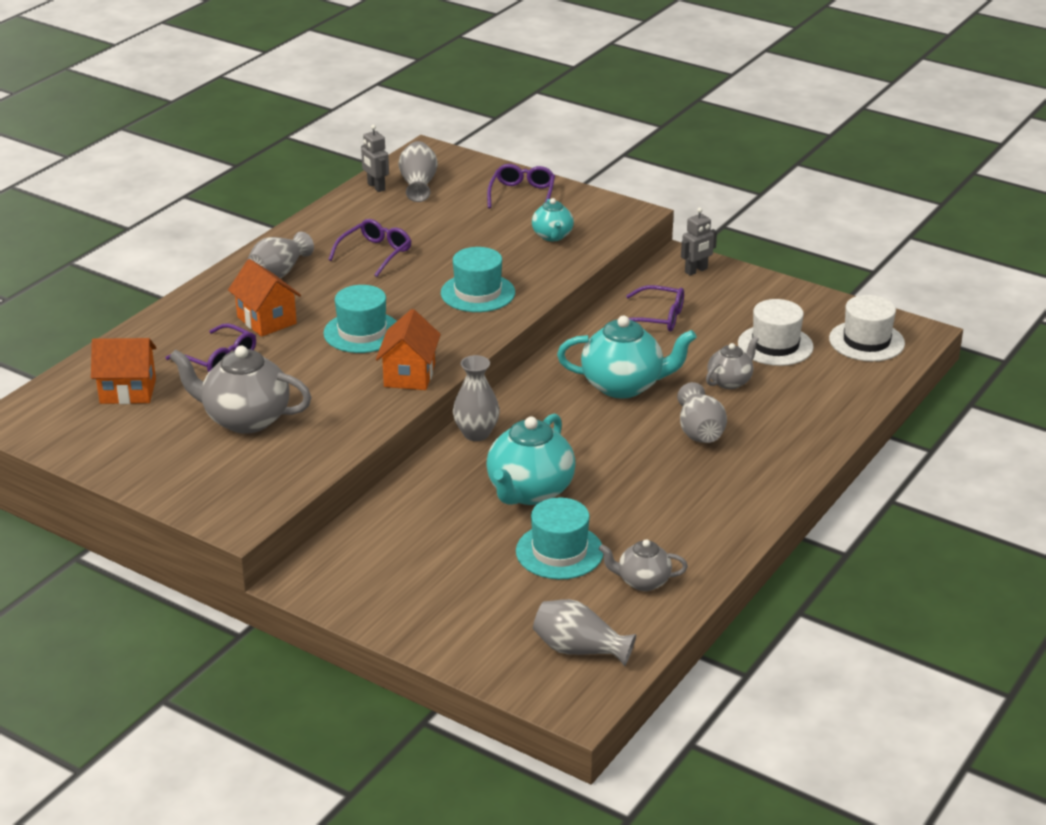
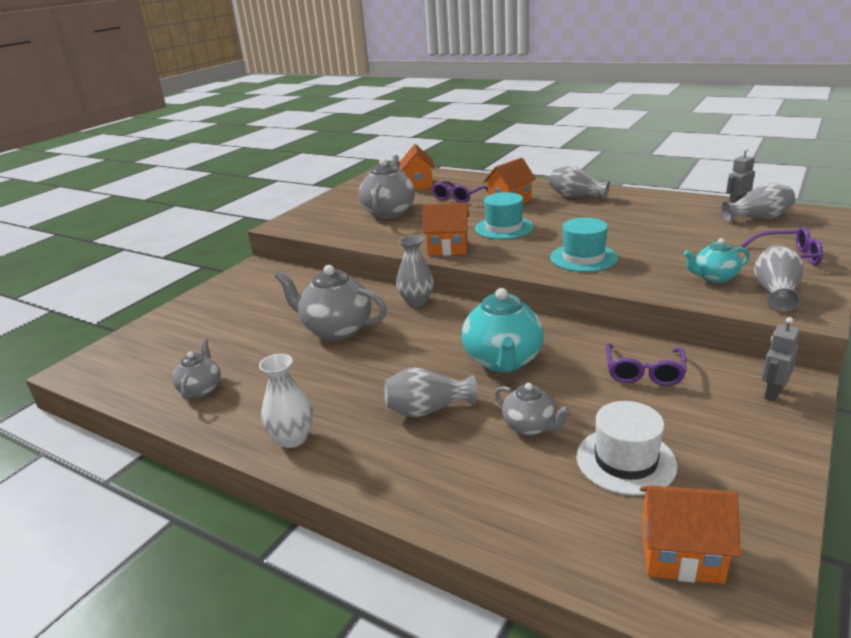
camera: 90 degrees right, 5 degrees down
(375, 254) = (623, 218): purple glasses -> none
(529, 492) = (336, 329): turquoise teapot -> grey teapot
(559, 551) = (255, 348): turquoise hat -> none
(579, 649) = (134, 366): grey vase -> grey vase (775, 292)
(696, 271) = (772, 393): grey robot -> grey robot turned 75 degrees clockwise
(737, 508) = (292, 438): none -> white vase
(866, 341) = (681, 555): white hat -> orange house

